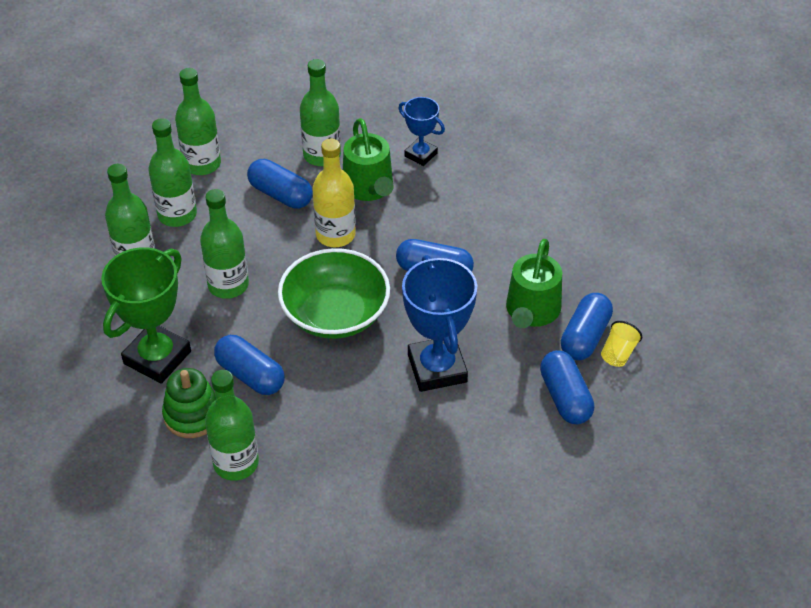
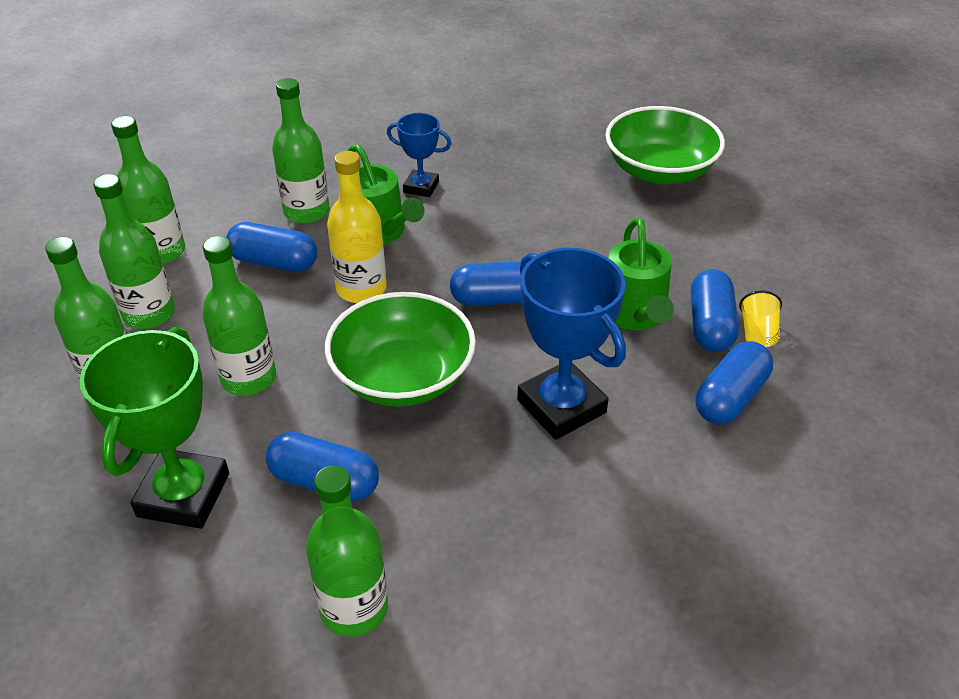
camera: 20 degrees left, 5 degrees down
(192, 415) = (263, 559): green stacking toy -> none
(565, 397) = (730, 397): blue capsule -> blue capsule turned 75 degrees clockwise
(627, 188) = (659, 170): none -> green bowl

